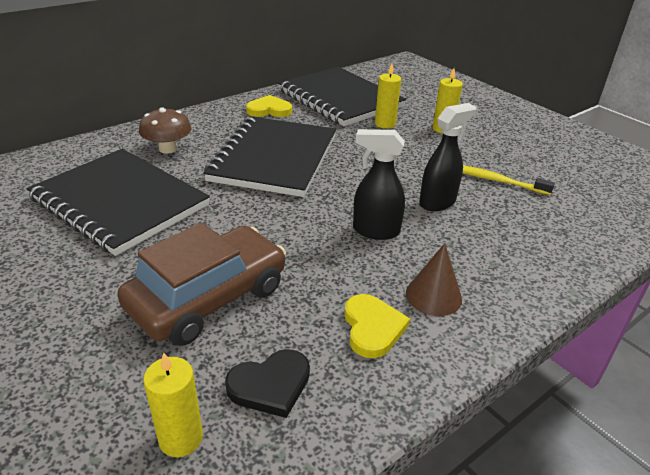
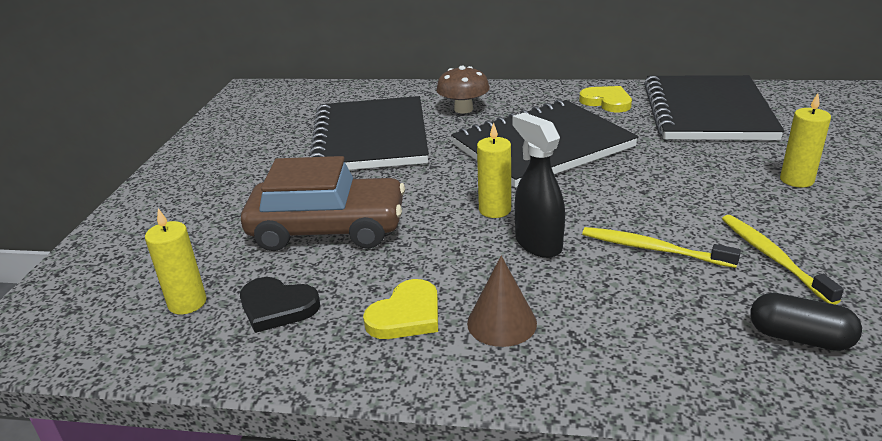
camera: 50 degrees right, 5 degrees down
(385, 124) = (722, 152): yellow candle -> yellow candle (495, 210)
(438, 202) = (652, 249): black spray bottle -> yellow toothbrush
(562, 219) = (799, 338): none -> black capsule

